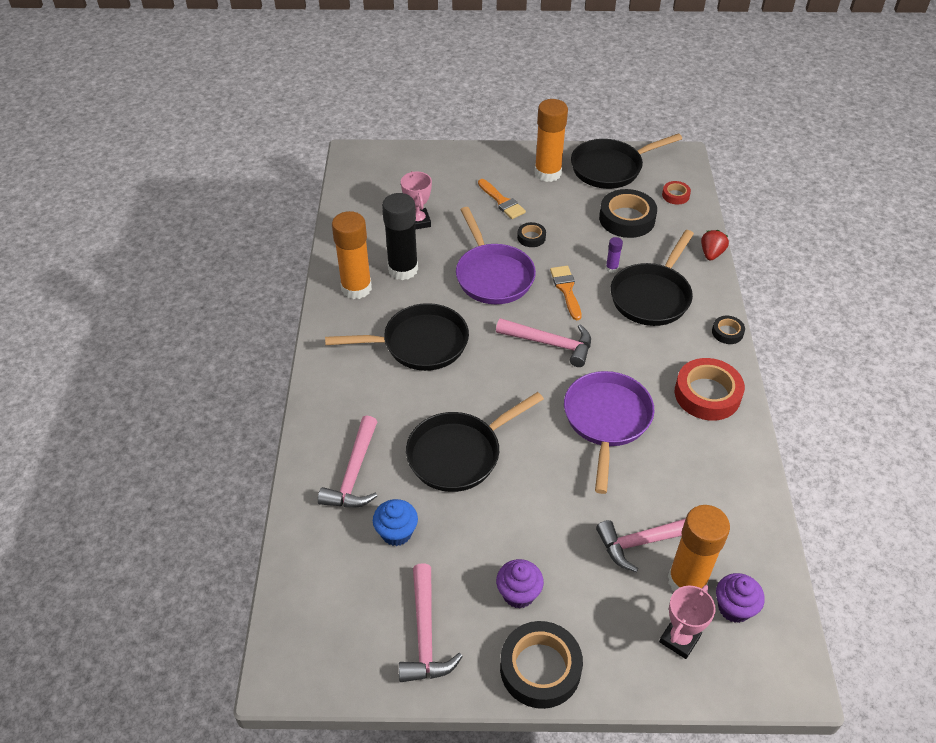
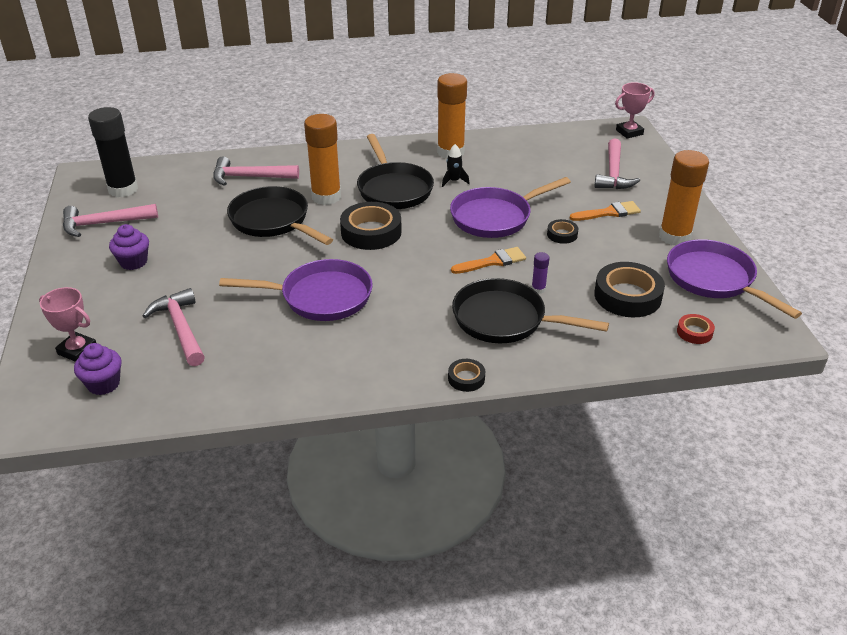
camera: 80 degrees right, 10 degrees down
(396, 532) = (194, 201): blue cupcake -> none
(403, 269) = (483, 170): black glue stick -> black glue stick (123, 189)
(417, 294) = (454, 181): none -> black rocket
(418, 221) = (552, 170): pink trophy -> pink trophy (629, 132)
(502, 201) = (609, 212): orange brush -> orange brush turned 150 degrees counterclockwise
(540, 668) = (65, 277): black tape -> black tape (371, 232)
(550, 344) = (413, 257): pink hammer -> pink hammer (613, 173)
(610, 168) = (714, 279): black pan -> purple pan
(687, 581) = (136, 353): orange glue stick -> orange glue stick (326, 197)
(707, 394) = (367, 363): red tape -> none
(711, 254) = (598, 364): red strawberry -> none

